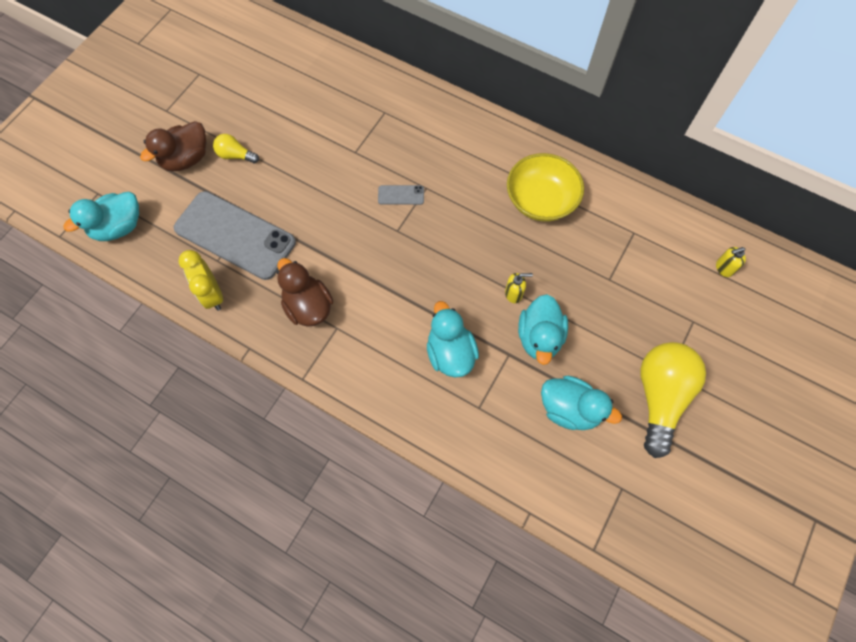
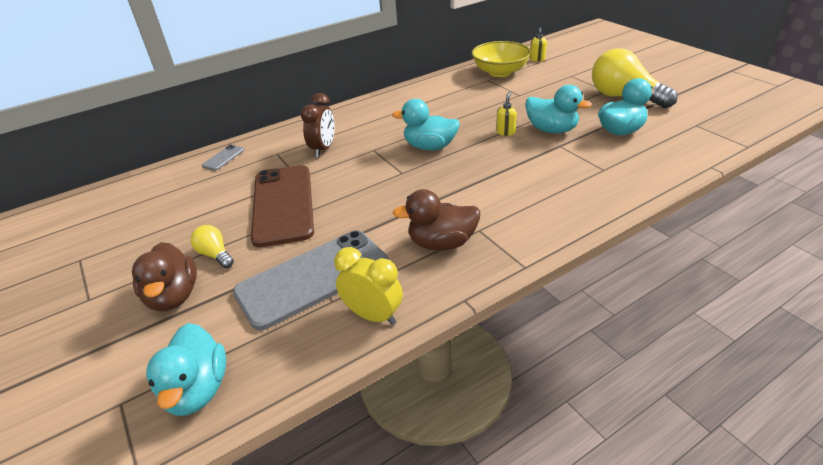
camera: 60 degrees left, 30 degrees down
(212, 294) = (373, 315): yellow clock -> yellow clock turned 150 degrees counterclockwise
(235, 155) = (215, 254): yellow light bulb -> yellow light bulb turned 90 degrees clockwise
(312, 163) = (283, 204): none -> brown phone
(401, 195) = (368, 163): grey phone -> grey phone (223, 158)
(408, 145) = (323, 149): none -> brown clock
(450, 353) = (543, 172): turquoise duck -> turquoise duck (430, 147)
(540, 200) = (432, 105): yellow bowl -> yellow bowl (500, 72)

